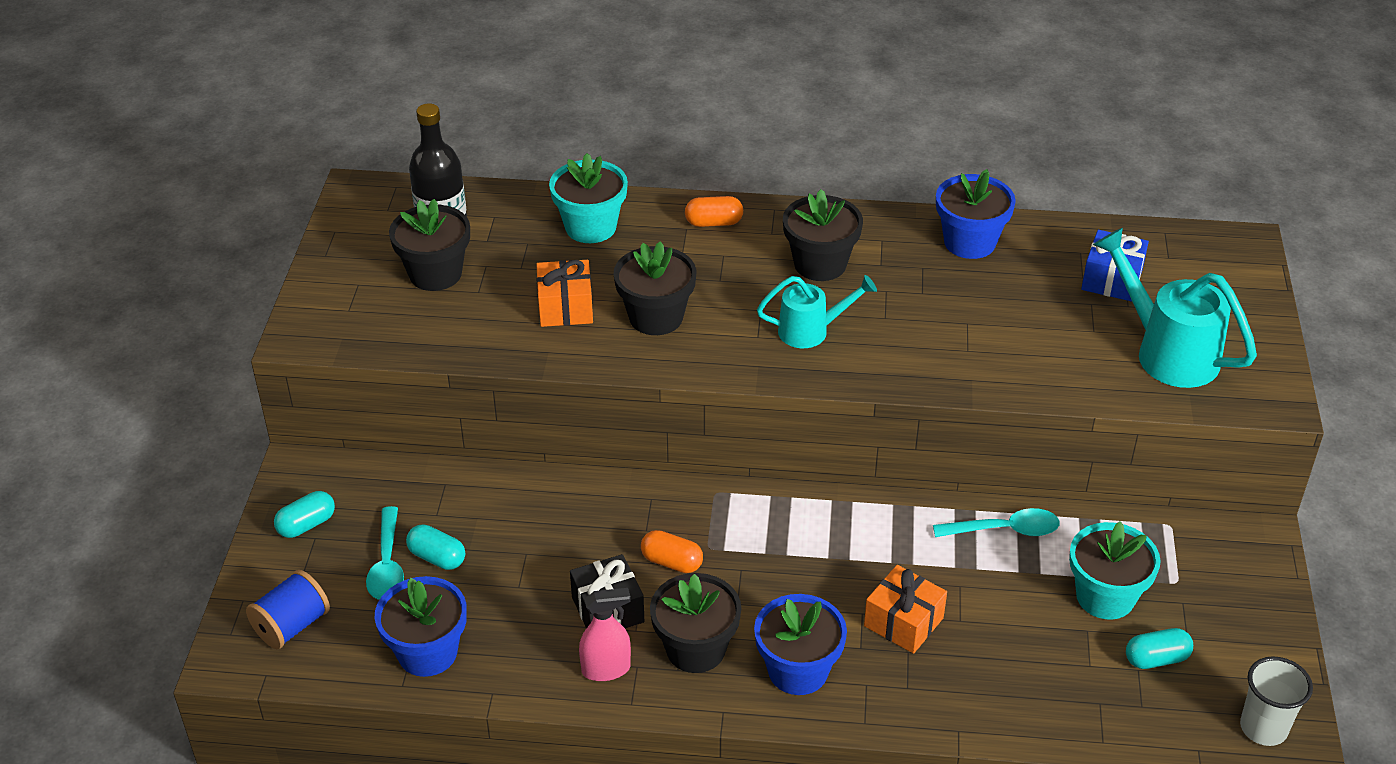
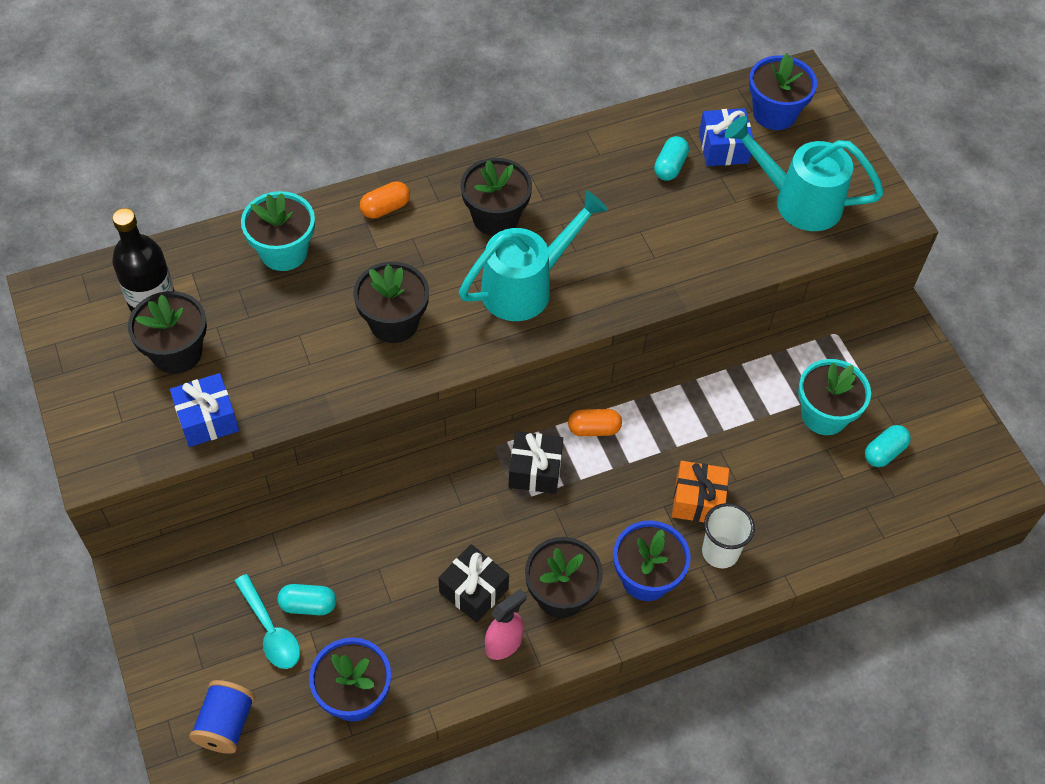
camera: 30 degrees left, 15 degrees up
(306, 525) = (177, 624): turquoise capsule -> turquoise capsule (670, 166)
(425, 334) = (207, 419): none -> blue gift
(565, 307) = (312, 343): orange gift -> none
(672, 562) = (498, 525): orange capsule -> orange capsule (594, 429)
(743, 528) = (535, 470): none -> black gift
(811, 331) = (526, 286): turquoise watering can -> turquoise watering can, size x1.62
(969, 242) = (599, 151): blue flower pot -> blue flower pot (774, 113)
(1004, 530) = (726, 387): turquoise spoon -> none
(1263, 728) = (979, 477): white cup -> white cup (720, 552)

